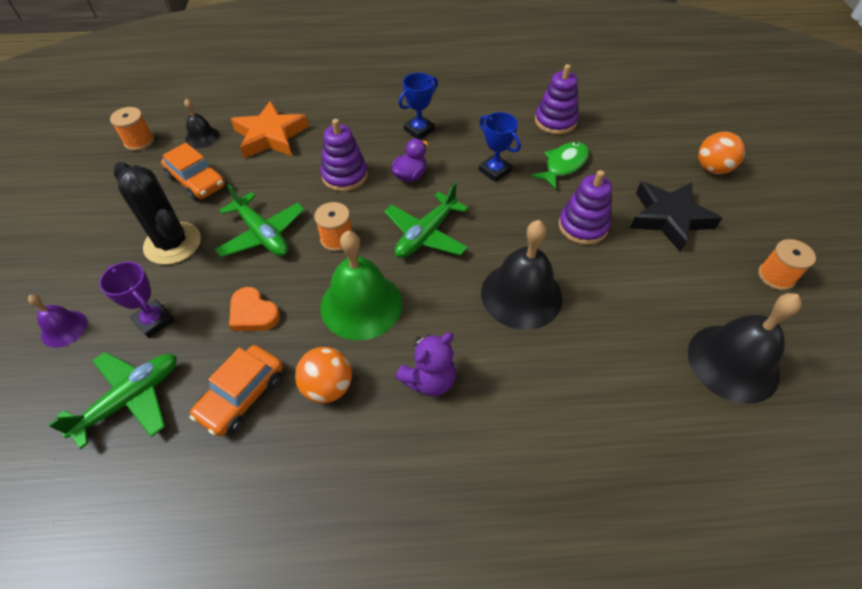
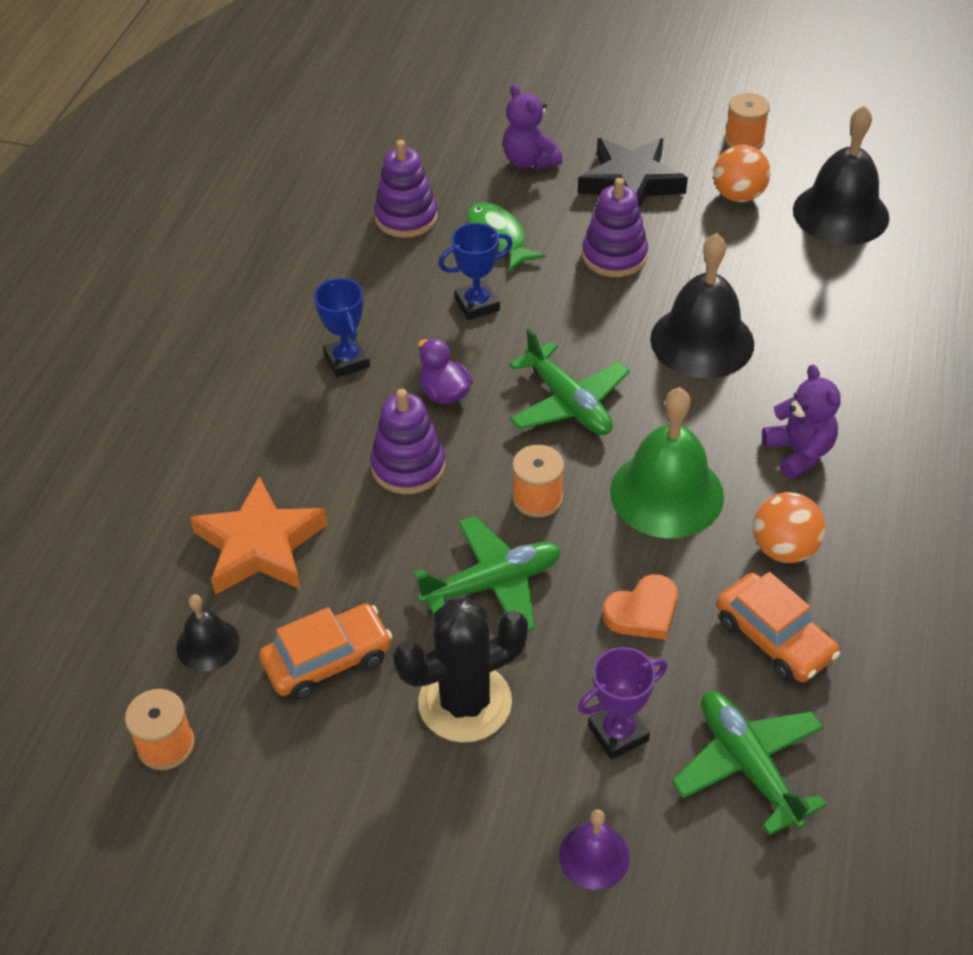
camera: 70 degrees left, 5 degrees down
(651, 161) = (529, 161): none -> purple teddy bear
(712, 169) = (566, 119): orange ball -> orange ball (738, 196)

